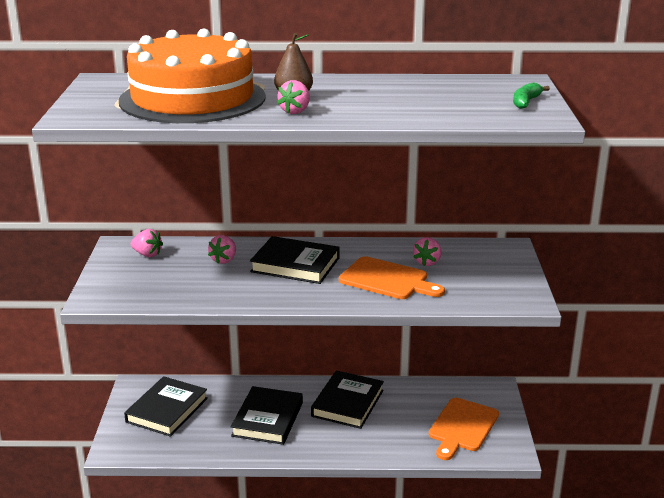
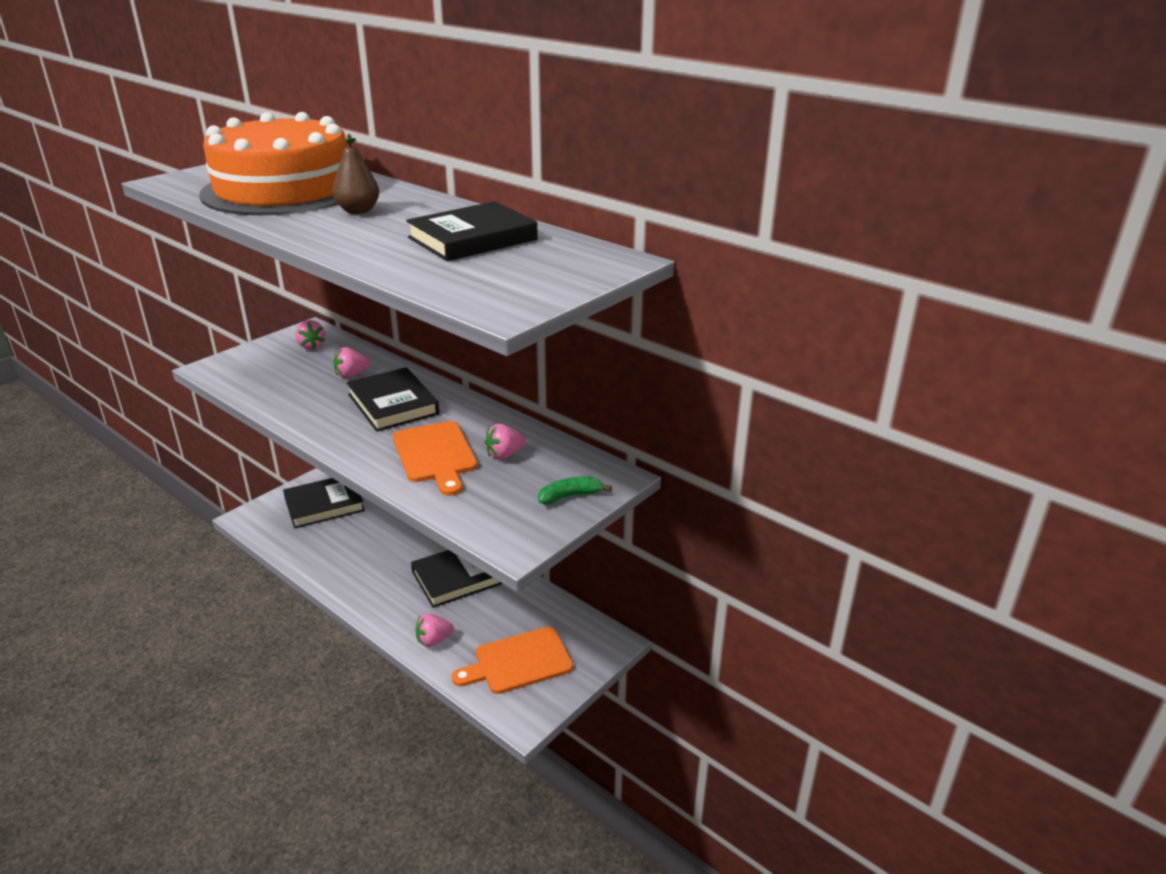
camera: 40 degrees right, 5 degrees up
(268, 419) = (378, 555): black book -> black book (472, 238)
(295, 111) = (316, 225): pink strawberry -> pink strawberry (433, 640)
(526, 102) = (544, 284): green banana -> green banana (570, 496)

